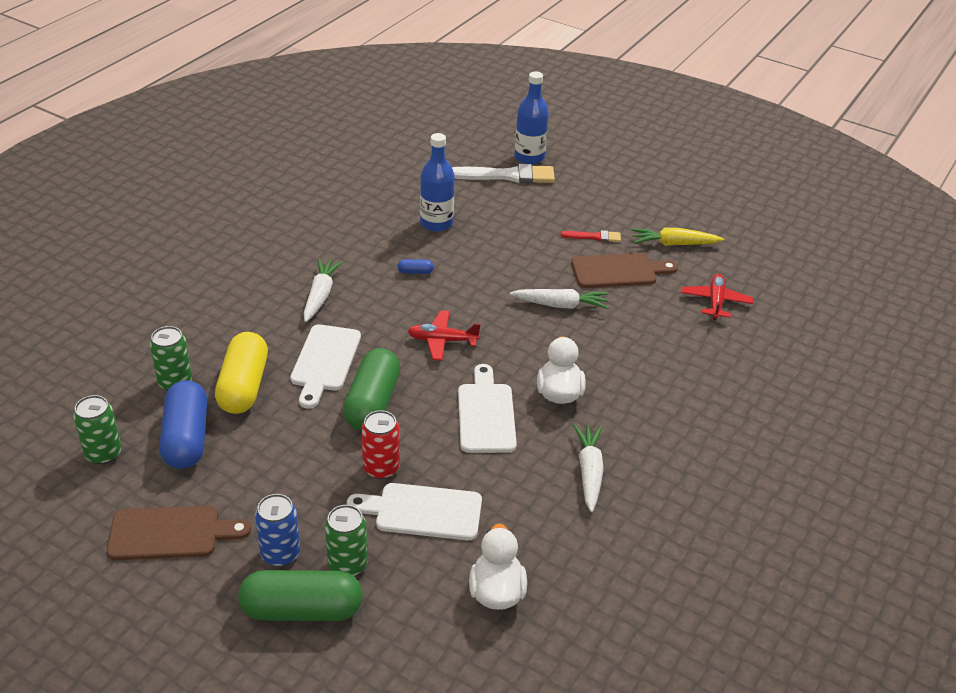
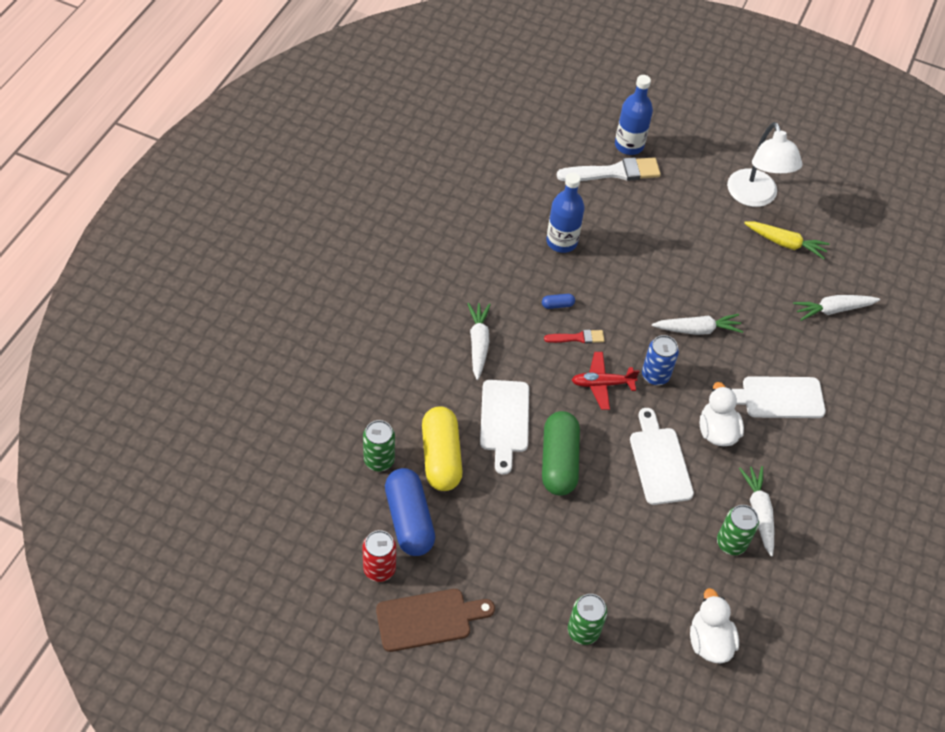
camera: 10 degrees left, 15 degrees up
(103, 453) = (343, 545): green can -> green can (731, 543)
(280, 554) = (525, 627): blue can -> blue can (655, 375)
(302, 610) = (559, 679): green capsule -> none
(381, 468) = (585, 530): red can -> red can (379, 569)
(422, 511) = (631, 570): white cutting board -> white cutting board (778, 398)
(594, 237) = (710, 242): red brush -> red brush (577, 338)
(618, 271) = (740, 283): brown cutting board -> none
(650, 206) = (755, 197): none -> white lamp
(674, 244) = (785, 243): yellow carrot -> yellow carrot turned 150 degrees counterclockwise
(715, 302) = (833, 310): red plane -> white carrot

